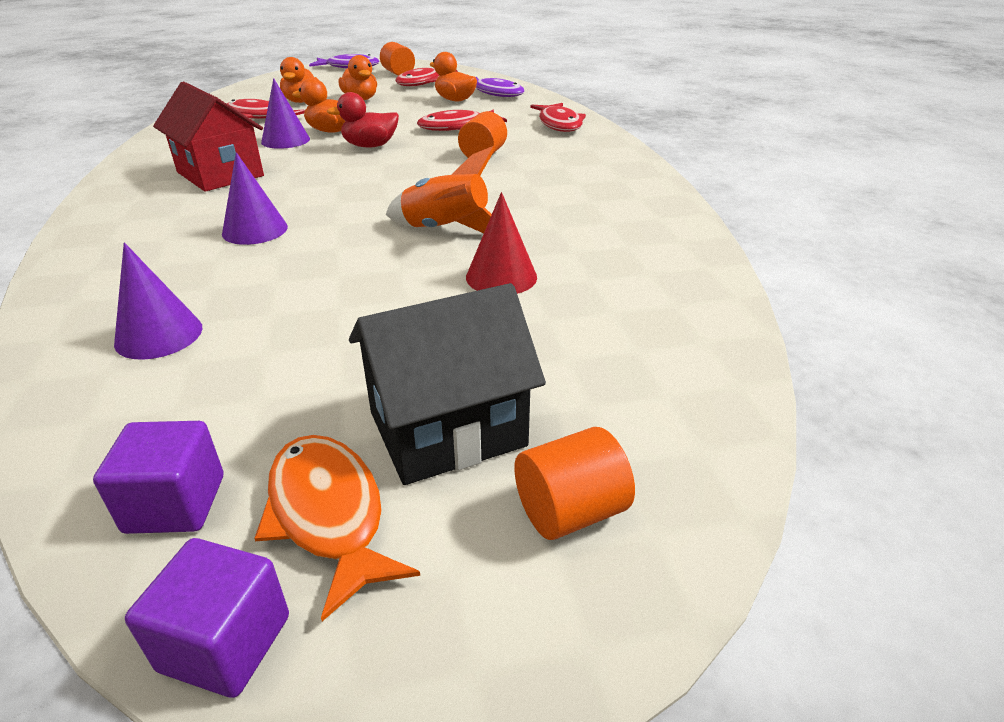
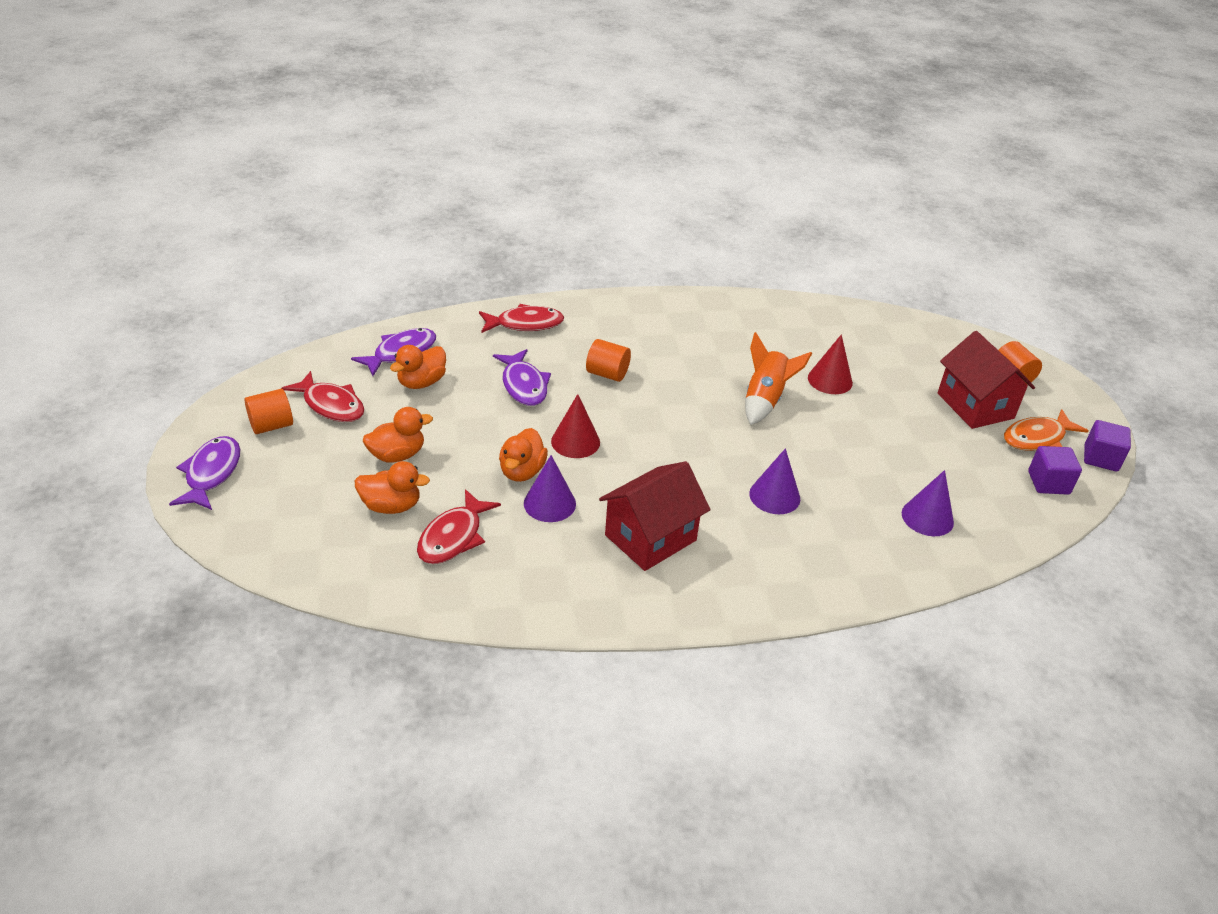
camera: 90 degrees left, 5 degrees up
(370, 146) = (575, 441): red duck -> red cone
(447, 429) = (975, 406): black house -> red house
(457, 127) = (524, 385): red fish -> purple fish

